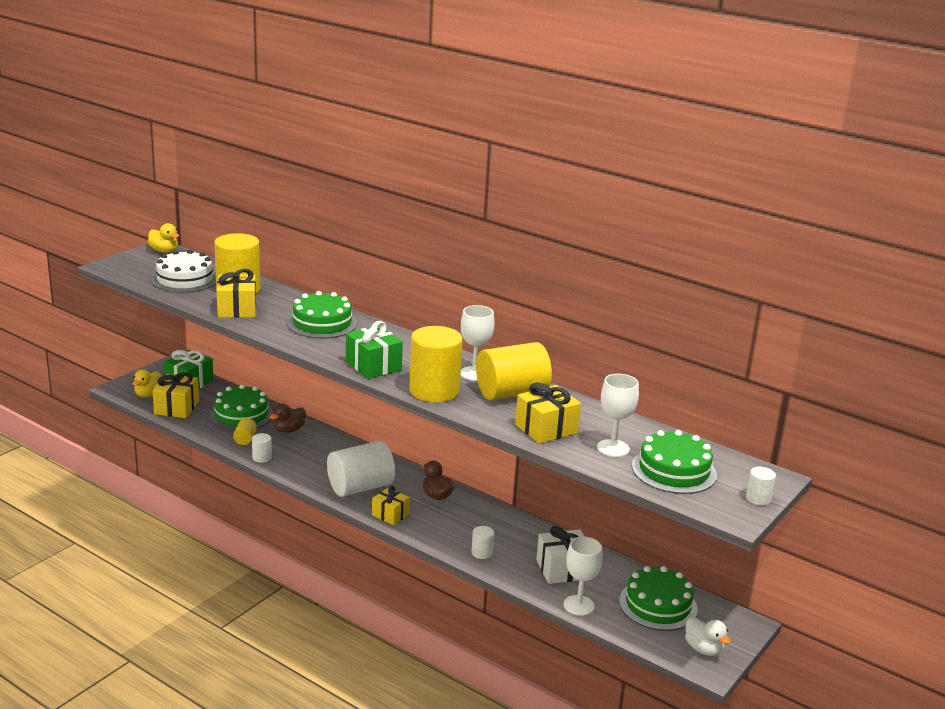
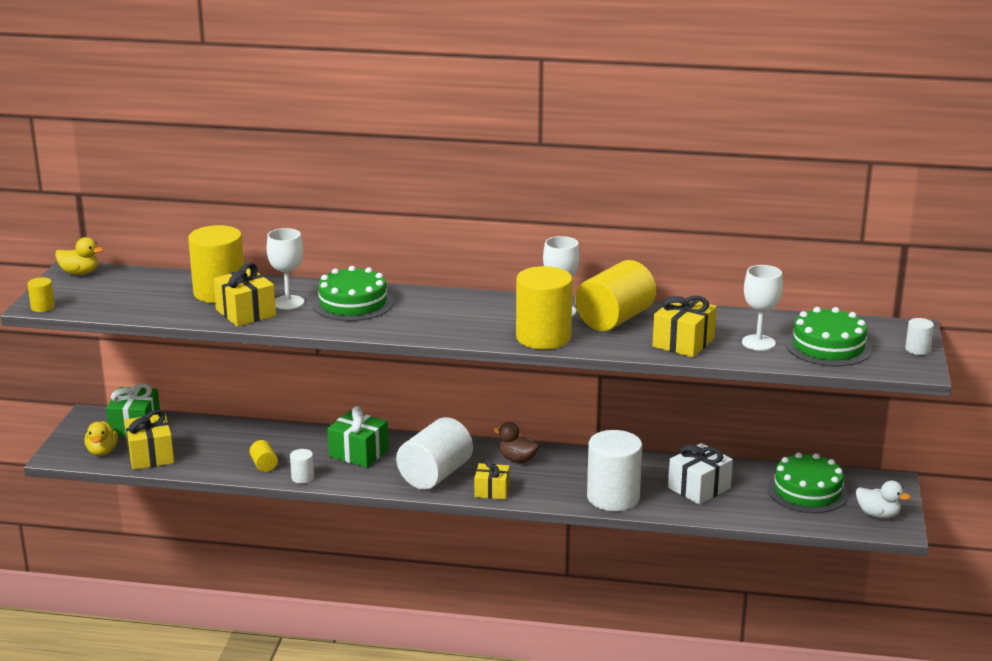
camera: 25 degrees left, 0 degrees up
(109, 268) = (42, 307): none -> yellow cylinder
(185, 279) = (146, 297): white cake -> none
(241, 414) = (231, 441): green cake -> none
(289, 430) = (300, 442): brown duck -> none
(373, 366) = (457, 330): green gift -> green gift (358, 453)
(482, 553) = (613, 497): white cylinder -> white cylinder, size x2.28
(578, 605) = (743, 514): white goblet -> white goblet (288, 302)

